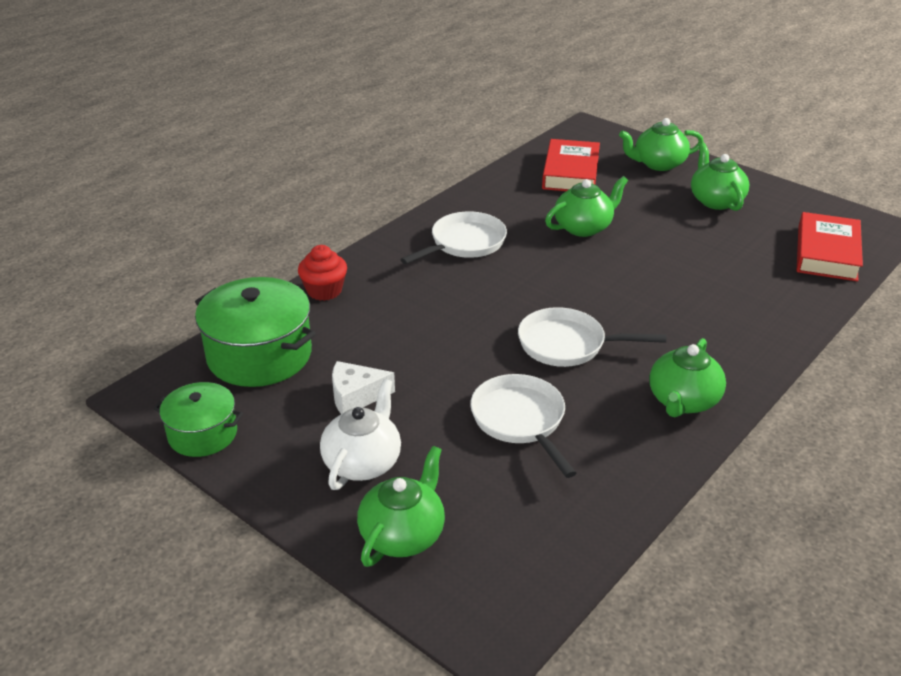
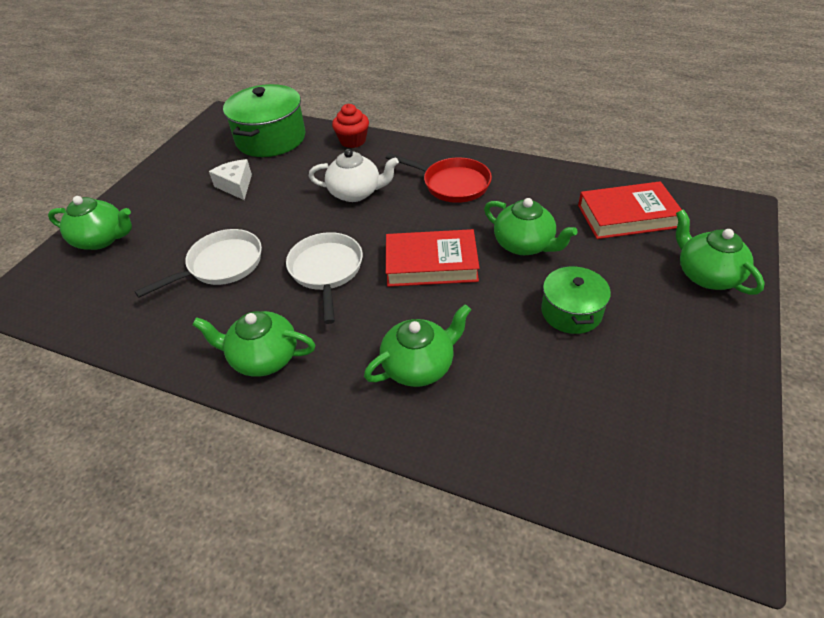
camera: 75 degrees right, 10 degrees up
(202, 434) = (190, 143): green pot -> green pot (571, 312)
(363, 462) = (169, 206): white teapot -> white teapot (356, 193)
(464, 243) = (452, 184): white pan -> red pan
(715, 200) = (658, 336): green teapot -> green teapot (419, 365)
(827, 253) = (604, 462): red book -> red book (431, 264)

